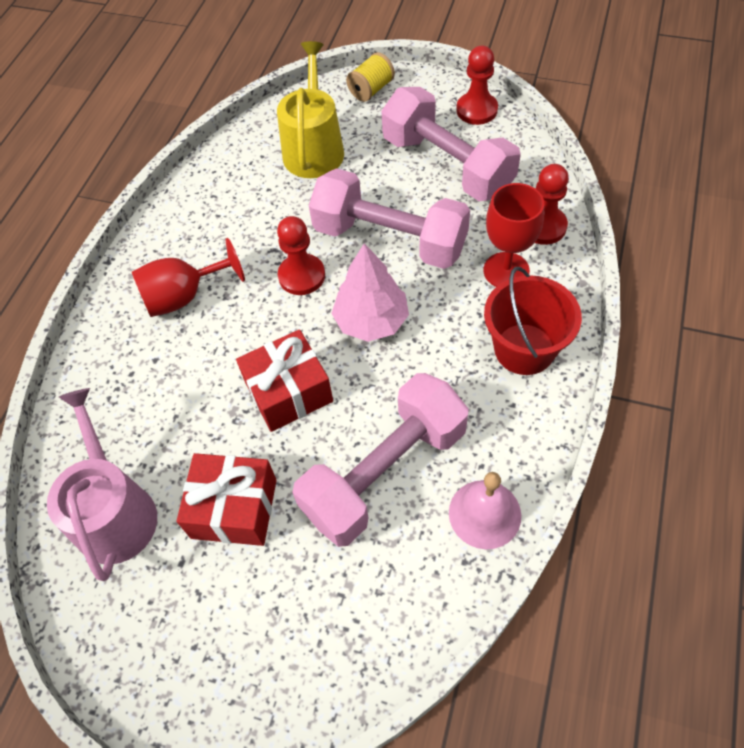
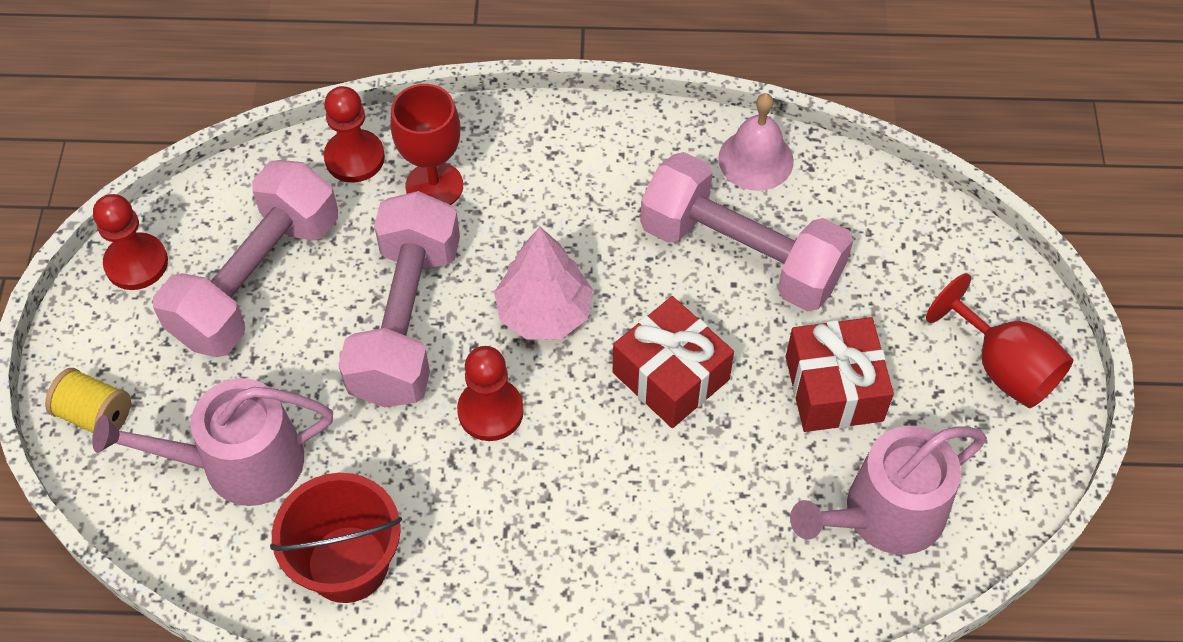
camera: 110 degrees left, 0 degrees up
(184, 296) = (558, 552): red goblet -> red goblet (1002, 367)
(314, 148) = (240, 463): yellow watering can -> pink watering can
(524, 349) = (546, 153): red bucket -> red bucket (348, 564)

